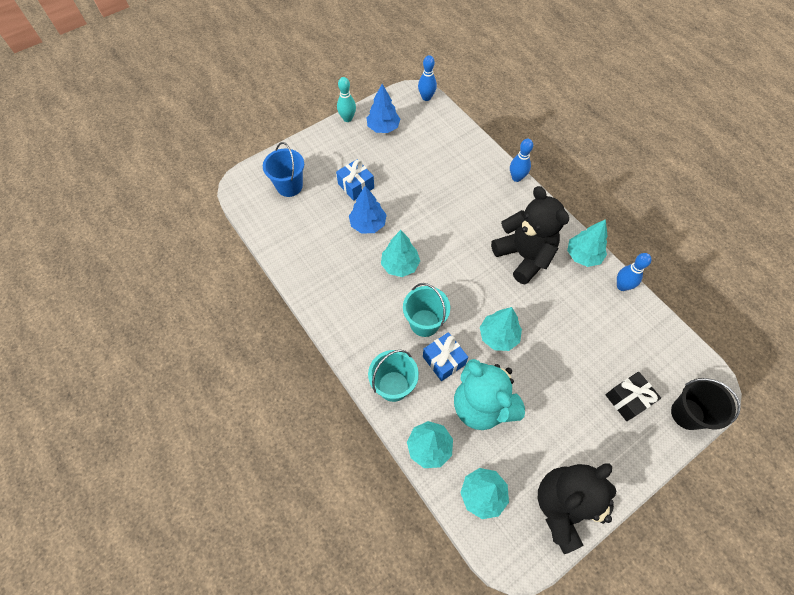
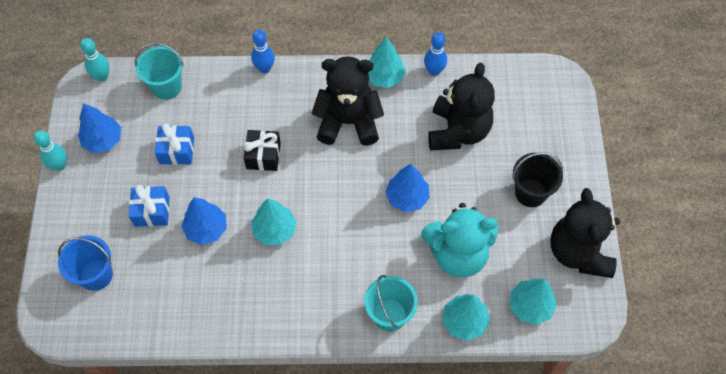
camera: 55 degrees left, 0 degrees up
(424, 323) = (349, 248): turquoise bucket -> turquoise bucket (166, 86)
(426, 97) = (102, 76): blue bowling pin -> turquoise bowling pin
(444, 360) = (396, 257): blue gift -> blue gift (176, 150)
(498, 336) = (407, 197): turquoise tree -> blue tree
(587, 337) = (458, 131): none -> black teddy bear
(628, 399) = (529, 143): black gift -> black gift (263, 156)
(687, 413) = (568, 111): black bucket -> black bucket (530, 192)

